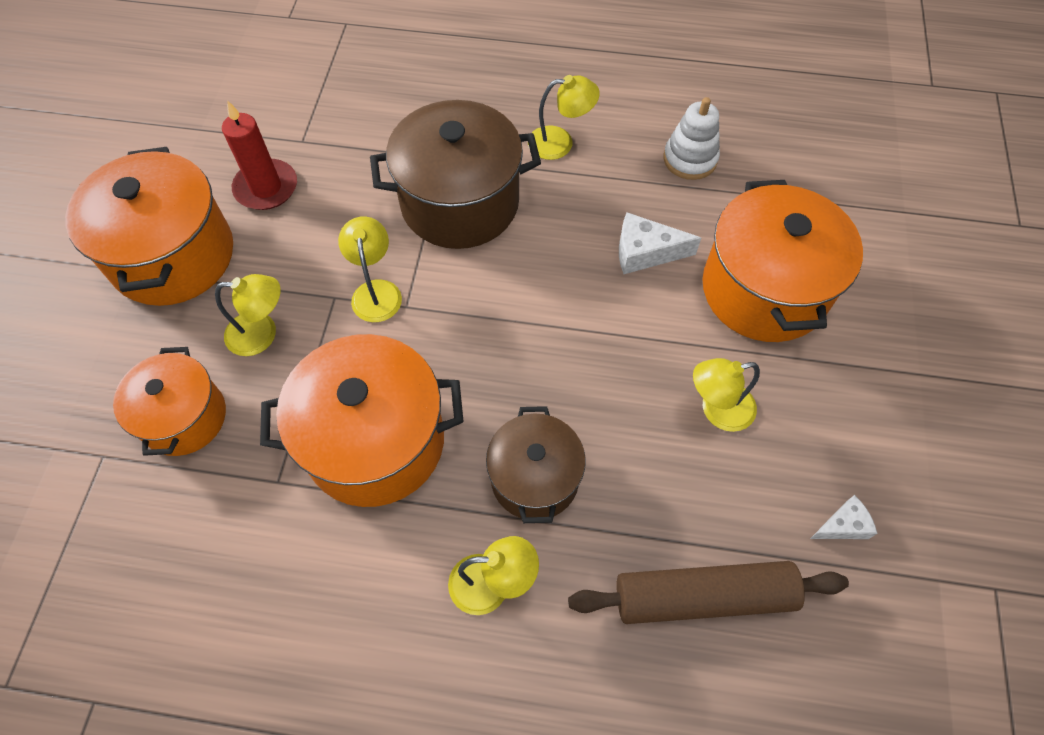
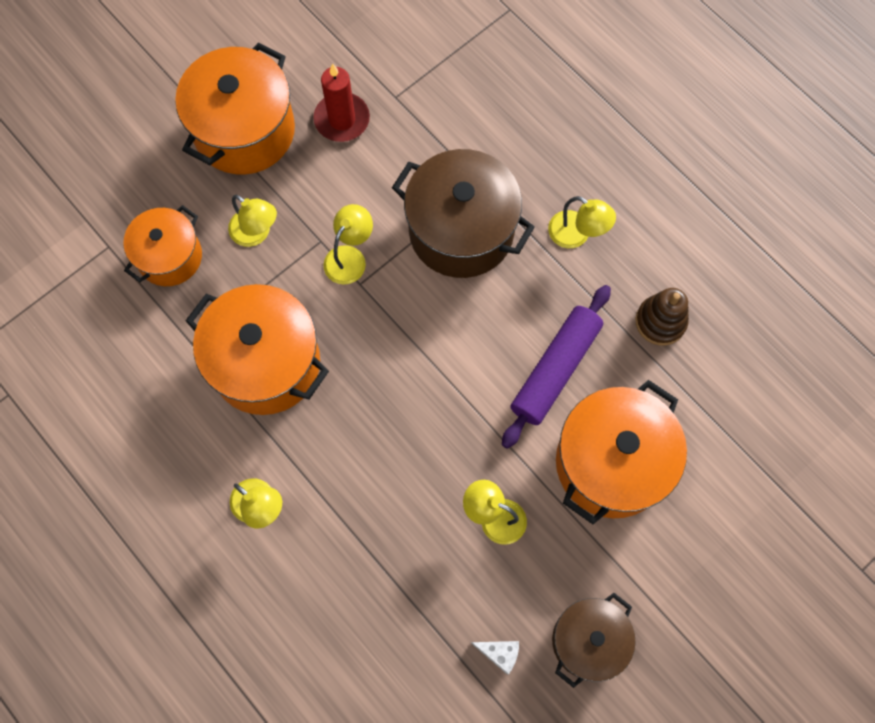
camera: 40 degrees right, 10 degrees up
(534, 478) = (339, 465): brown pot -> brown pot (588, 641)
(645, 252) = (555, 369): white cheese -> purple rolling pin
(690, 159) = (660, 321): white stacking toy -> brown stacking toy
(703, 596) = (373, 618): brown rolling pin -> none

